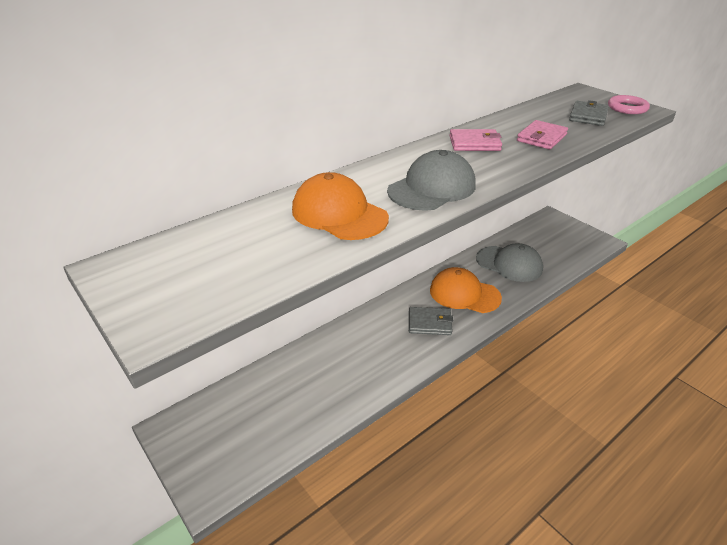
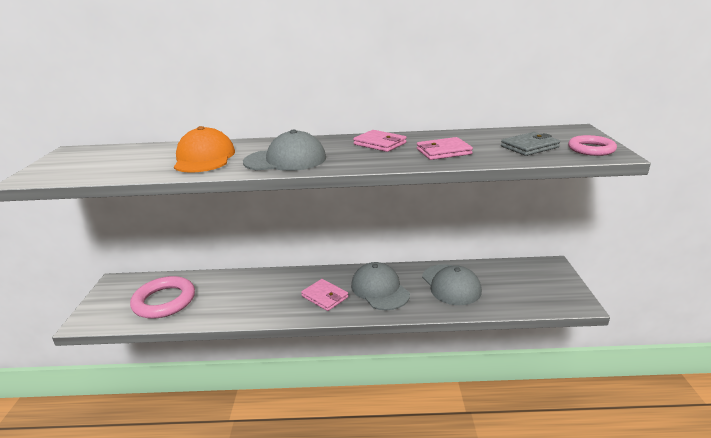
camera: 40 degrees right, 10 degrees down
(274, 413) = (164, 301): none -> pink ring
(429, 323) = (325, 297): grey wallet -> pink wallet
(464, 294) = (380, 289): orange cap -> grey cap

